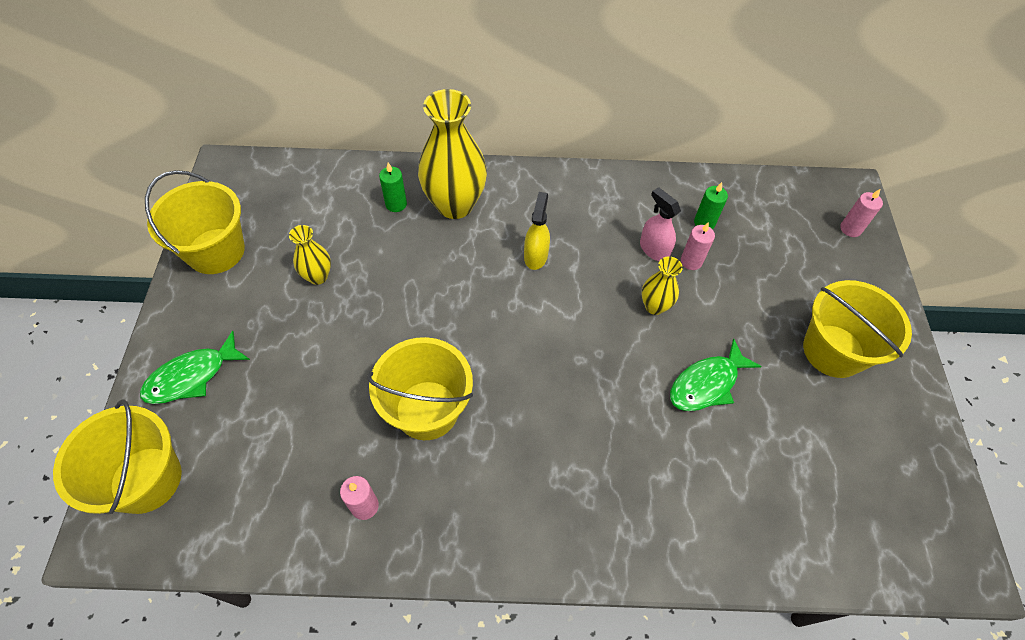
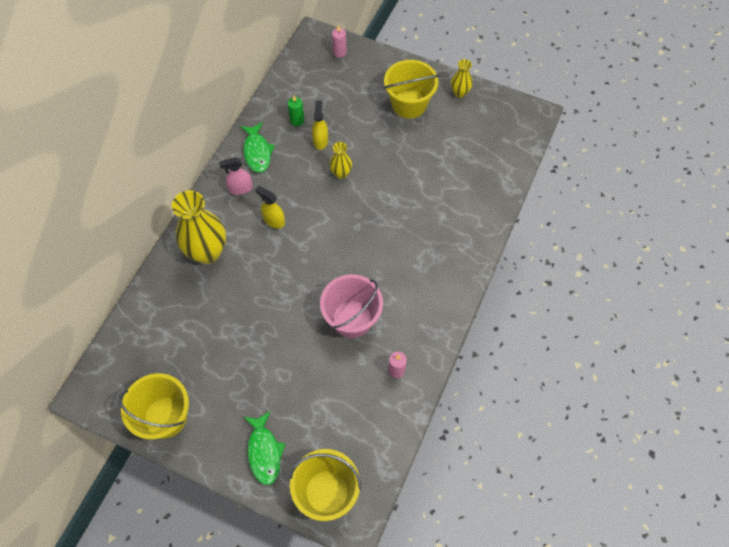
camera: 65 degrees left, 5 degrees up
(318, 276) = (223, 354): yellow vase -> yellow vase (459, 93)
(396, 204) = (187, 288): green candle -> none
(427, 410) = (352, 319): yellow bucket -> pink bucket
(654, 249) = (302, 155): pink spray bottle -> pink spray bottle (240, 188)
(691, 261) = (320, 140): pink candle -> yellow spray bottle
(707, 384) = (400, 171): green fish -> green fish (257, 152)

